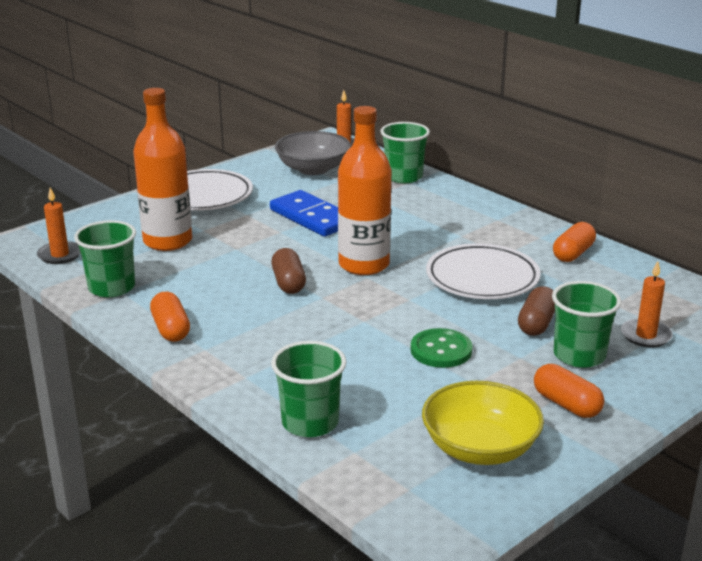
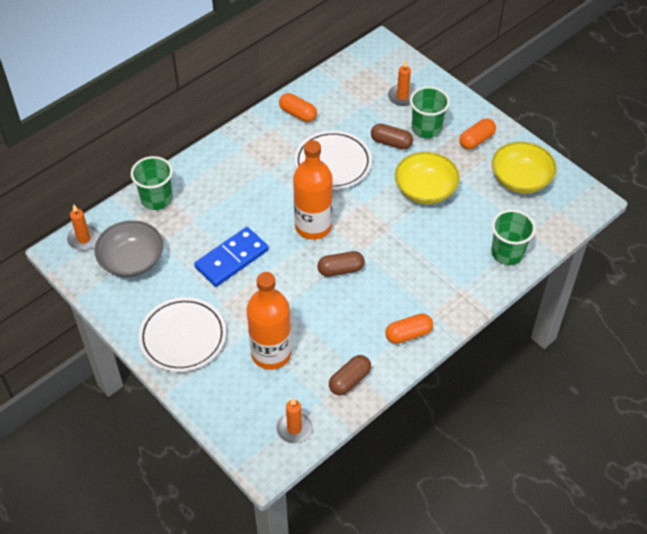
camera: 90 degrees left, 25 degrees up
(111, 287) = (349, 380): green cup -> brown capsule
(441, 350) = (425, 190): green button -> yellow bowl

